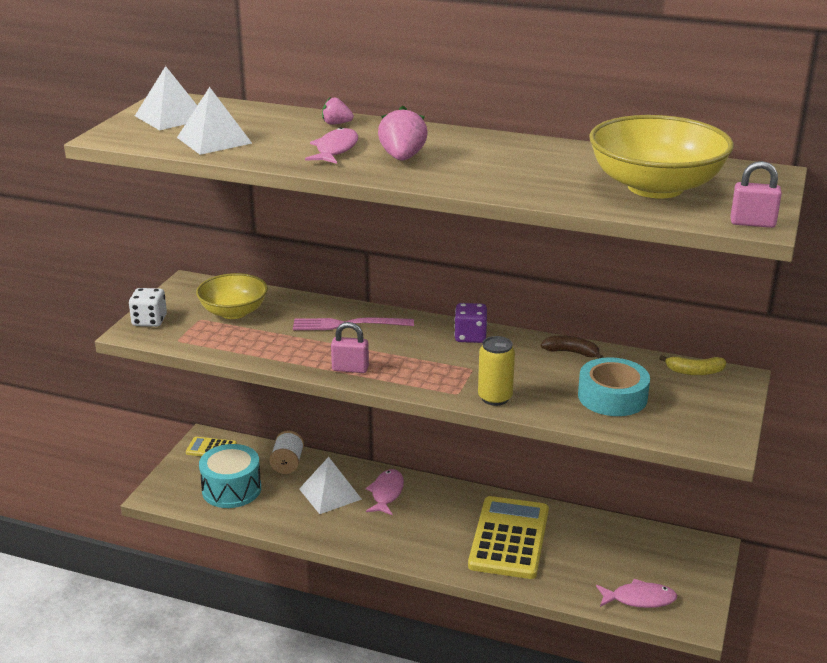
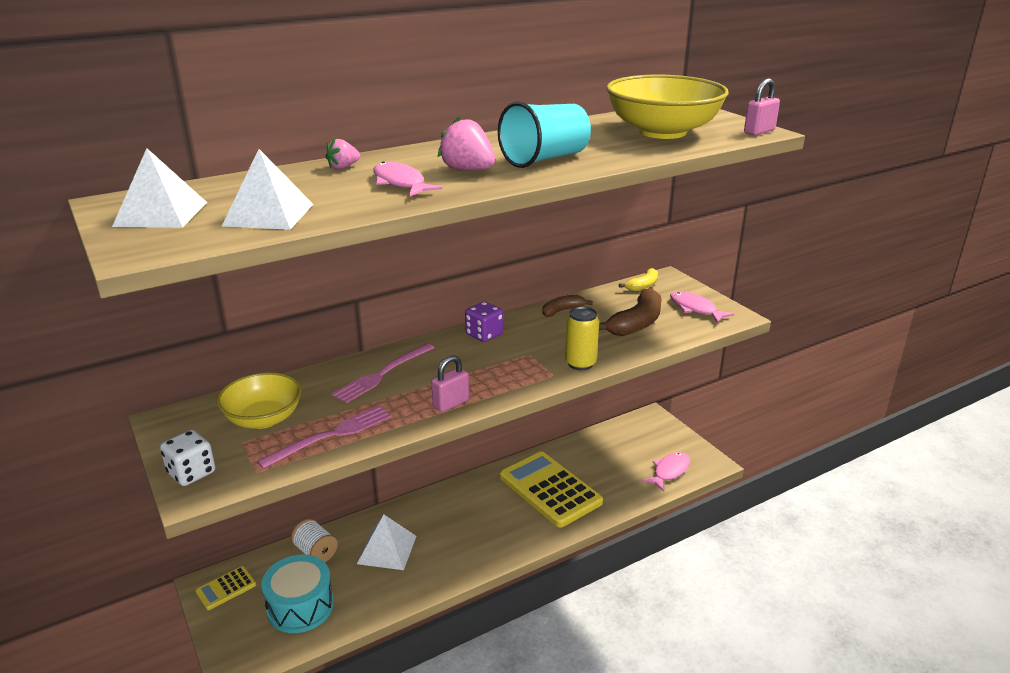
camera: 50 degrees left, 0 degrees up
(247, 344) = (331, 436): none -> pink fork
(386, 493) = (427, 519): pink fish -> pink fish (695, 309)
(481, 171) = (545, 159): none -> turquoise cup
(612, 397) = (636, 323): turquoise tape -> brown banana

